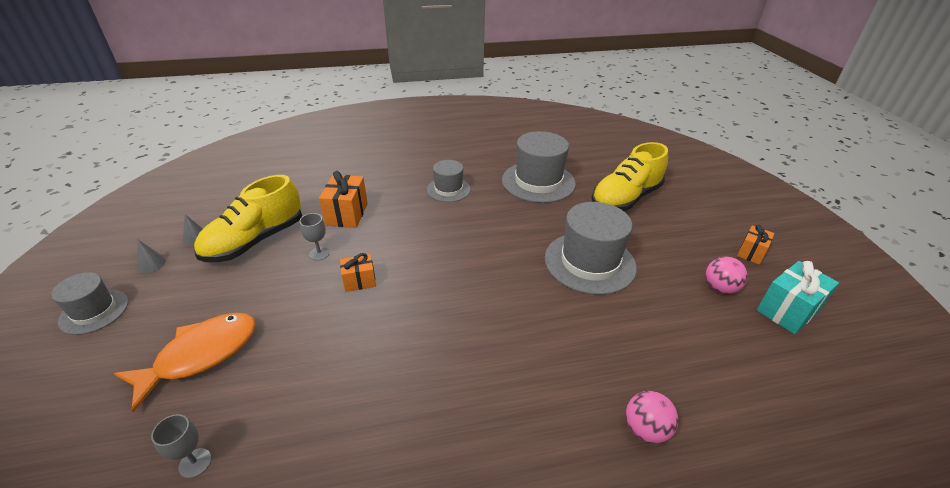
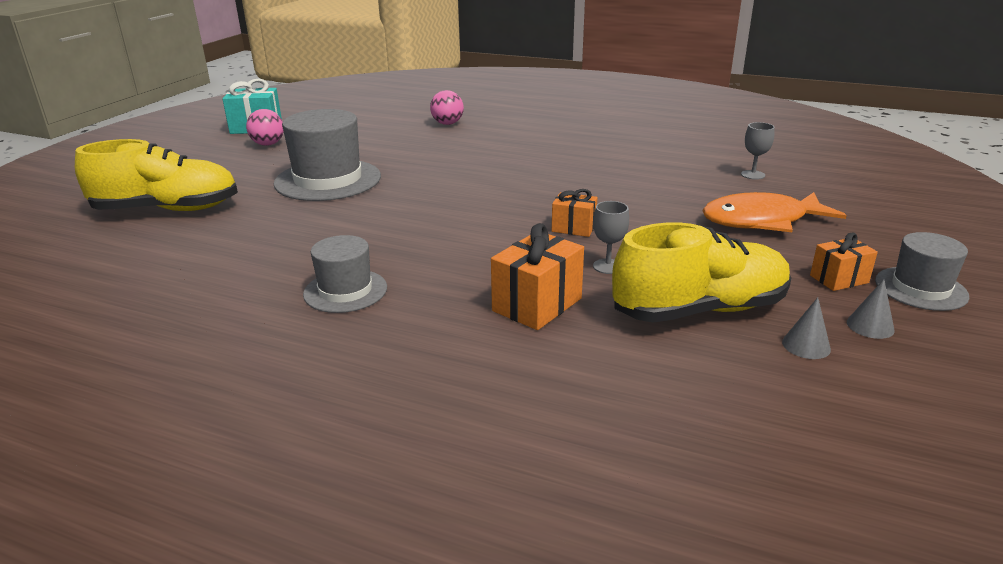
camera: 145 degrees left, 10 degrees down
(538, 182) = (211, 259): grey hat -> none
(751, 253) = (188, 150): orange gift -> orange gift (839, 279)

